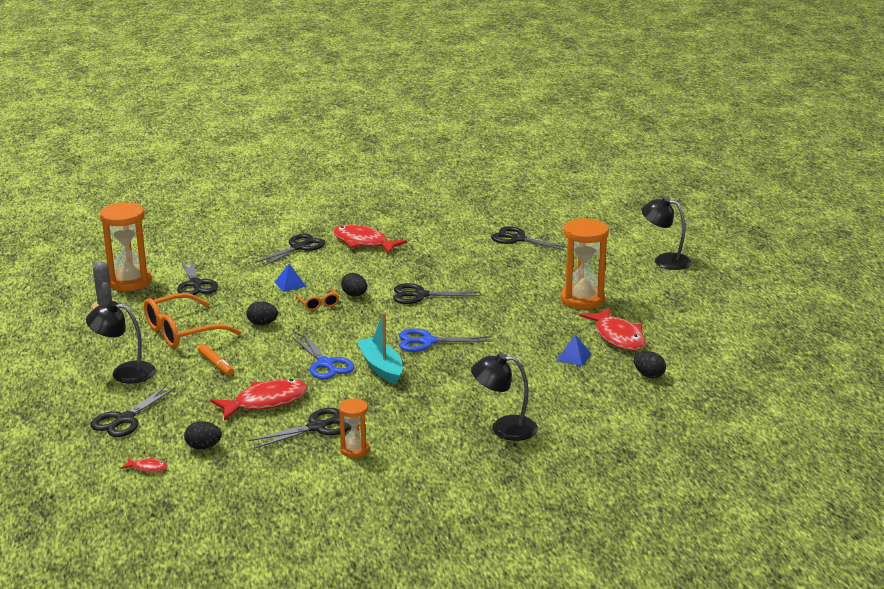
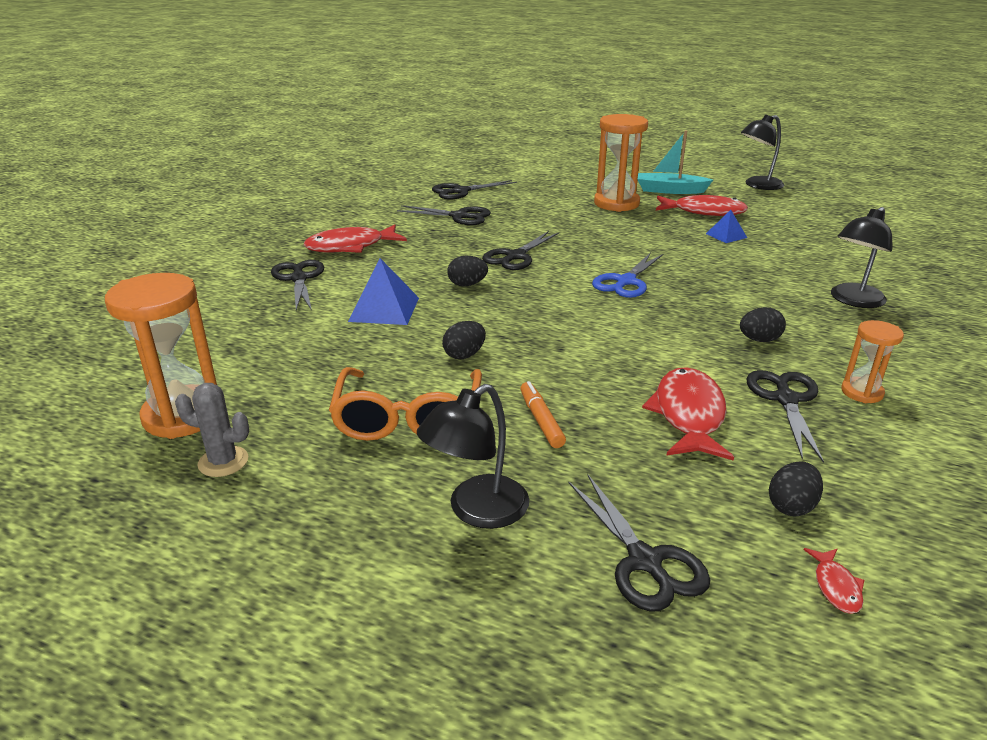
camera: 55 degrees left, 5 degrees up
(148, 468) = (836, 586): red fish -> red fish turned 135 degrees clockwise
(195, 284) = (281, 367): black scissors -> black scissors (459, 216)
(216, 364) = (541, 420): orange marker -> orange marker turned 105 degrees counterclockwise
(290, 284) = (384, 309): blue pyramid -> blue pyramid, size x1.68
(319, 304) = (461, 308): orange glasses -> none
(325, 364) = (621, 347): blue scissors -> none
(381, 367) = (662, 320): turquoise boat -> turquoise boat (669, 190)
(649, 375) = (787, 221): black egg -> black egg (759, 340)
(664, 260) = (582, 163): black lamp -> black lamp (758, 185)

